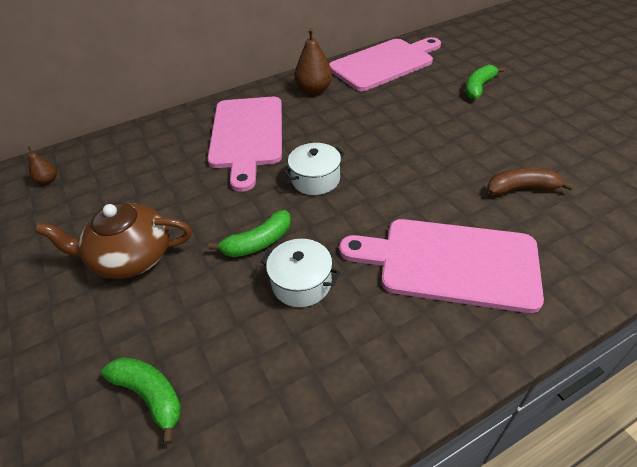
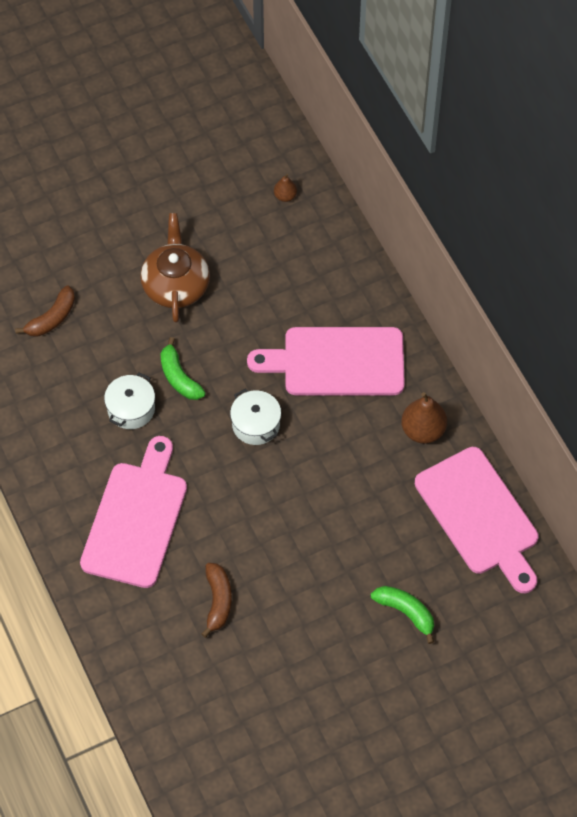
camera: 90 degrees right, 15 degrees up
(150, 395) = (52, 318): green banana -> brown banana

